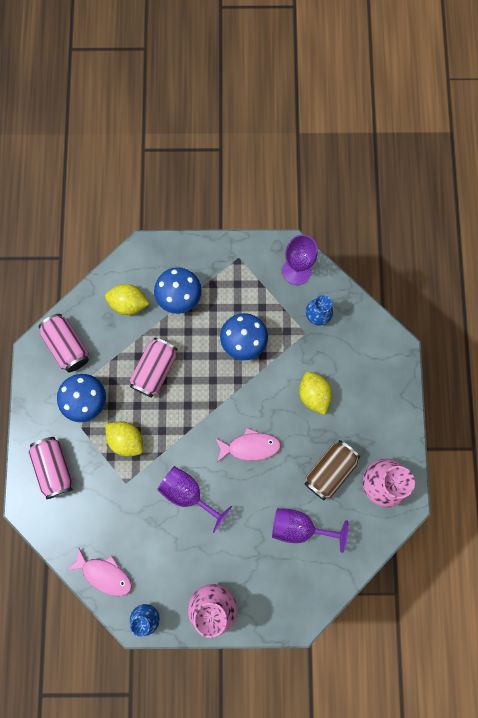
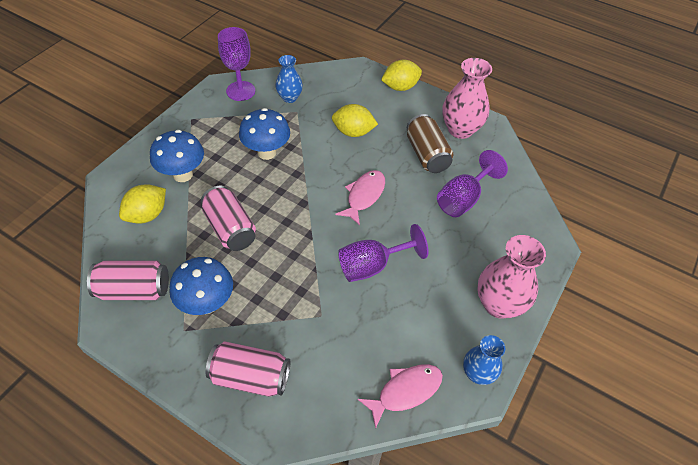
camera: 60 degrees left, 25 degrees down
(126, 439) = (277, 290): yellow lemon -> yellow lemon (400, 87)

